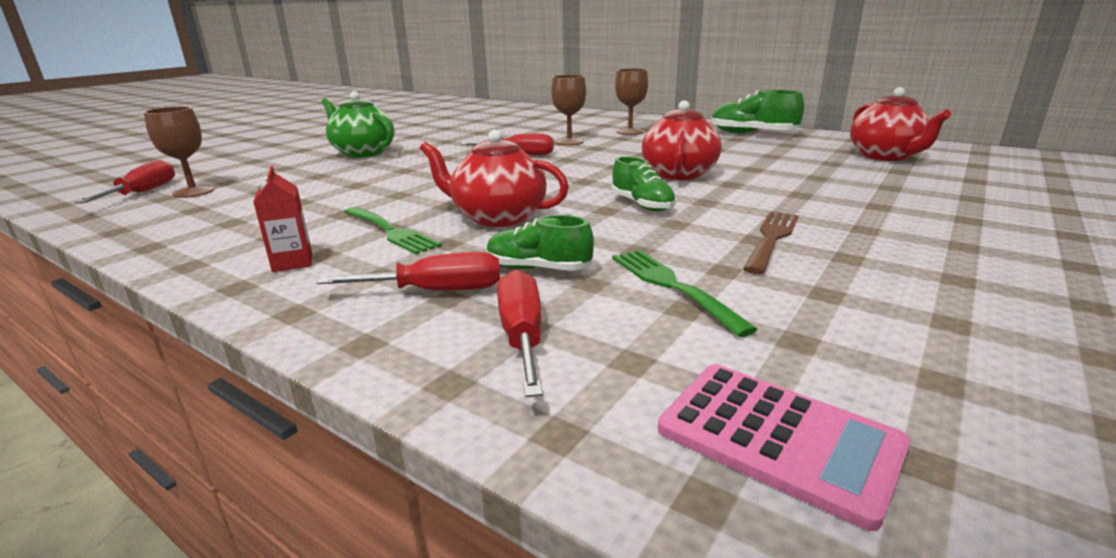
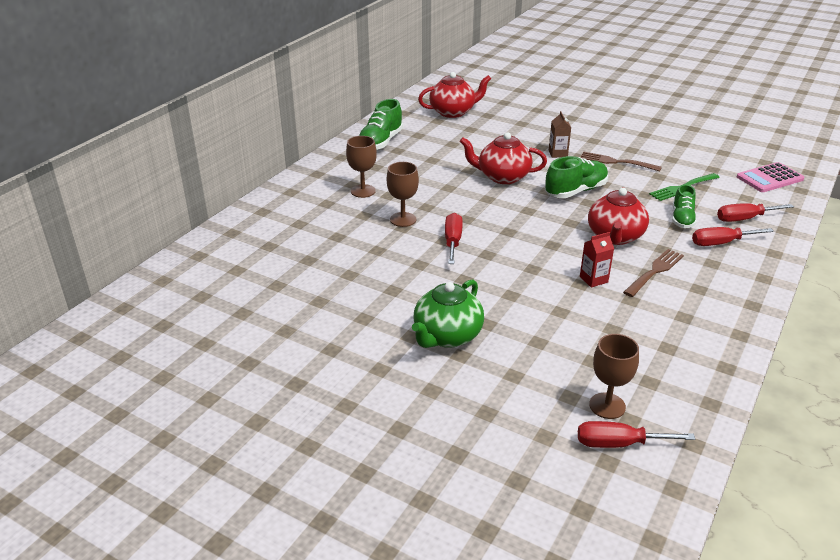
camera: 95 degrees left, 10 degrees up
(292, 262) = (715, 295): red carton -> red carton (593, 279)
(390, 231) = (655, 271): green fork -> brown fork
(436, 291) = (721, 243): red screwdriver -> red screwdriver turned 90 degrees counterclockwise
(642, 205) = (575, 191): green shoe -> green shoe, size x1.52
(778, 438) = (769, 178): pink calculator -> pink calculator turned 150 degrees counterclockwise
(779, 202) = (558, 153): none -> brown carton

